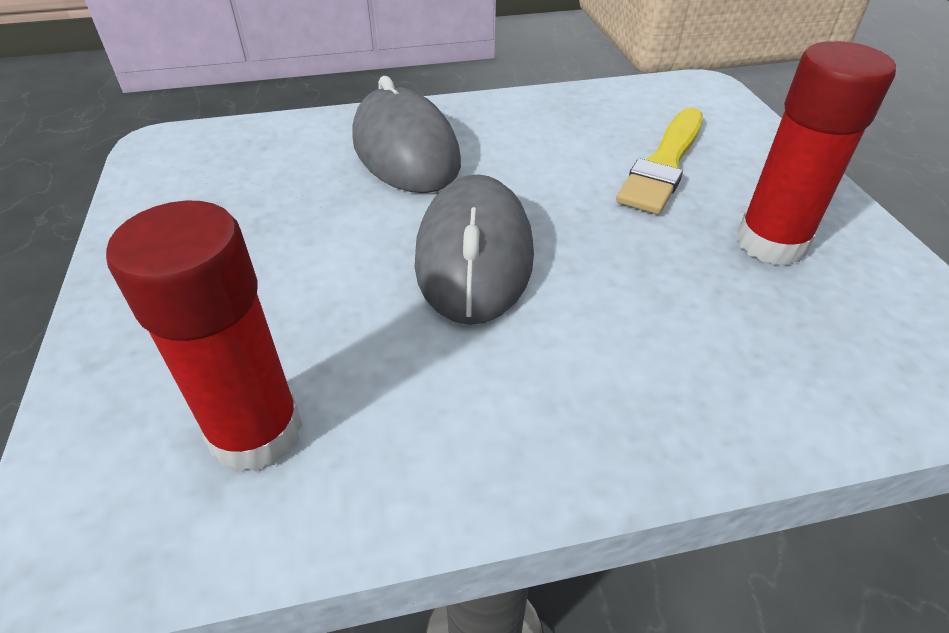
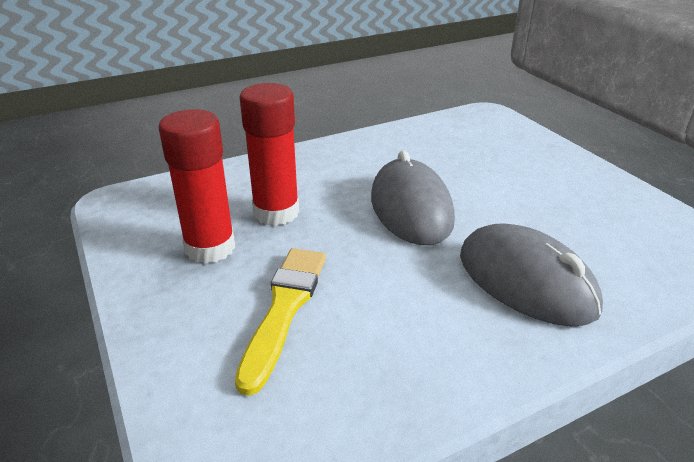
camera: 165 degrees right, 10 degrees down
(256, 432) = (456, 137): red glue stick -> red glue stick (276, 212)

